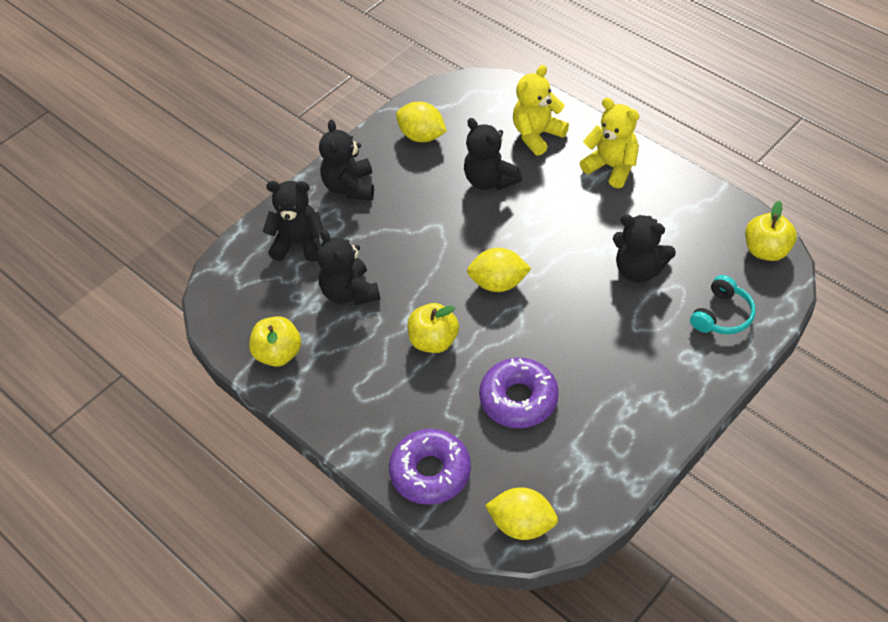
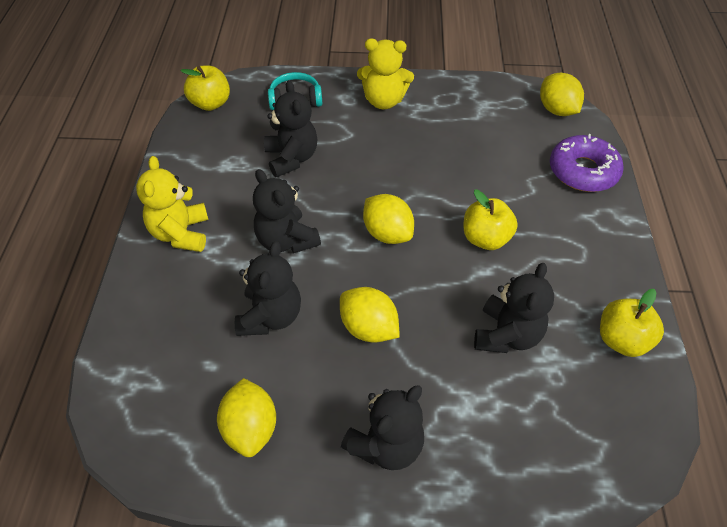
camera: 135 degrees left, 0 degrees up
(299, 243) = (502, 431): black teddy bear -> black teddy bear (286, 240)
(430, 224) = (368, 328): none -> yellow lemon
(518, 399) = (476, 160): purple donut -> none
(537, 135) = (174, 316): yellow teddy bear -> yellow teddy bear (383, 101)

